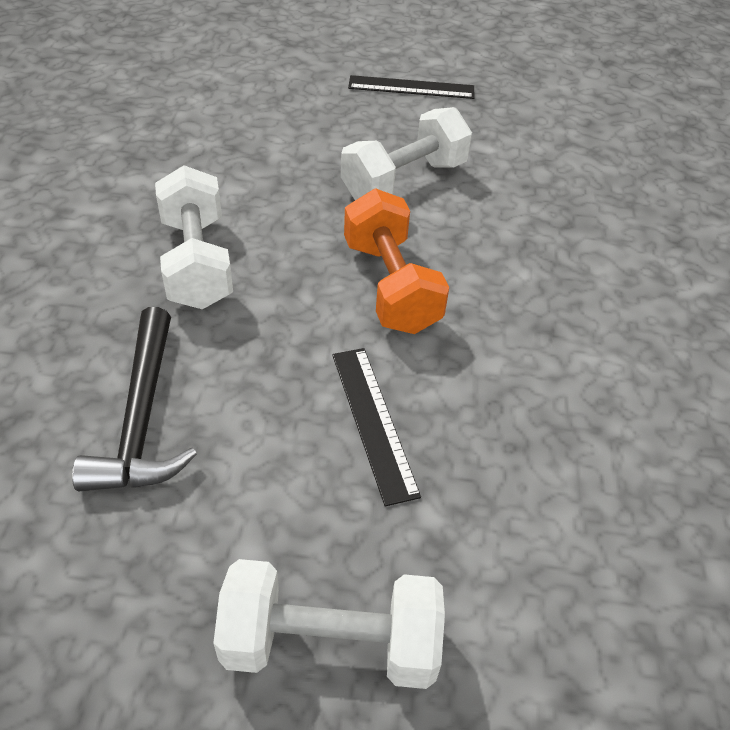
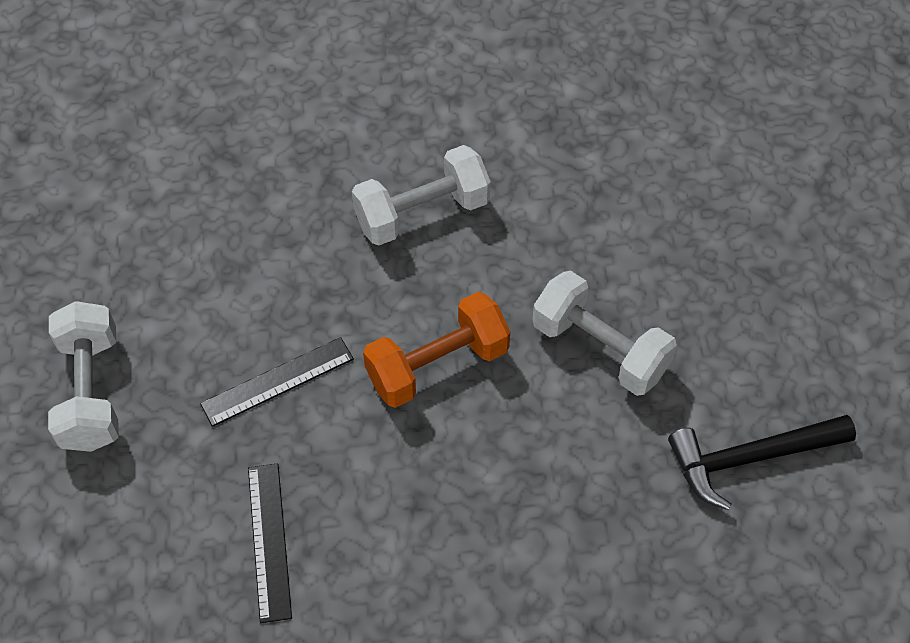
camera: 80 degrees right, 10 degrees up
(142, 417) = (248, 231): black hammer -> black hammer (751, 458)
(411, 87) = (784, 325): black ruler -> black ruler (269, 541)

